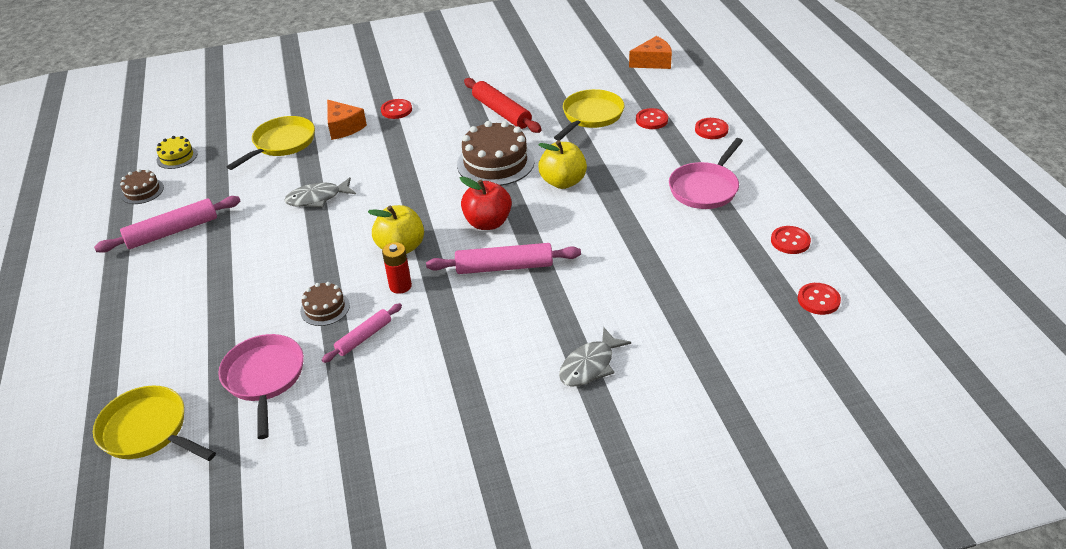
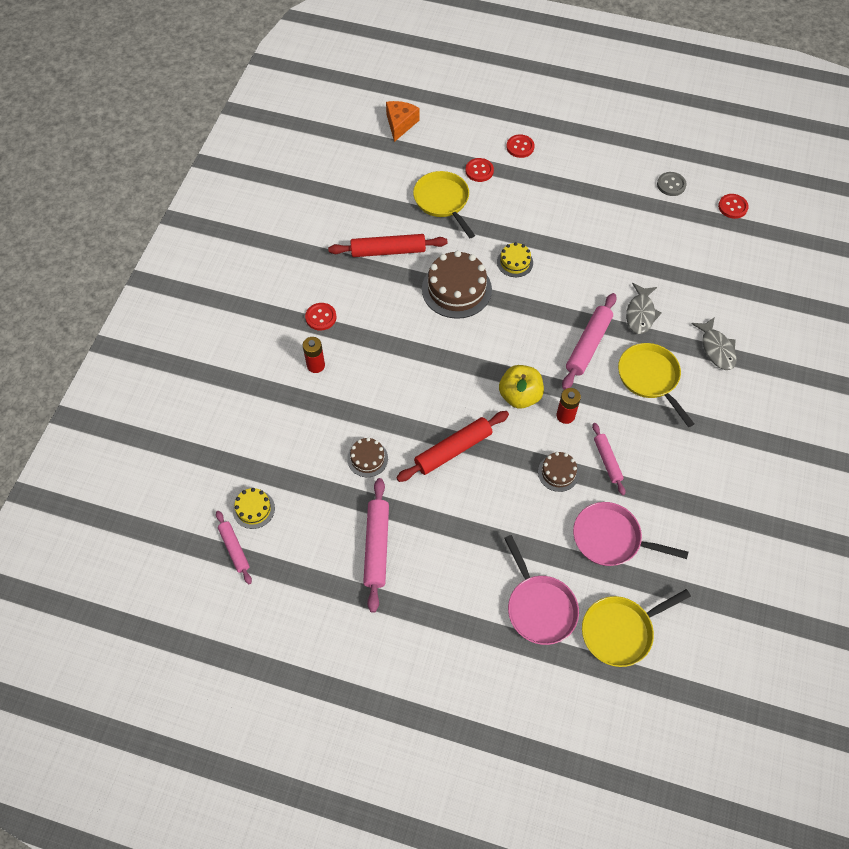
camera: 60 degrees left, 20 degrees up
(133, 164) = (234, 549): none -> pink rolling pin
(142, 191) = (291, 553): brown cake -> brown cake (367, 458)
(281, 144) = (302, 420): yellow pan -> yellow pan (650, 378)
(306, 233) = (453, 450): none -> red rolling pin
(317, 198) = (410, 425): grey fish -> grey fish (640, 313)
(344, 127) = (315, 365): orange cheese -> red battery
(488, 223) = (530, 330): red apple -> none
(563, 182) = (515, 262): yellow apple -> yellow cake
(705, 188) = (585, 191): pink pan -> pink pan (539, 607)
(790, 241) = (671, 185): red button -> grey button

